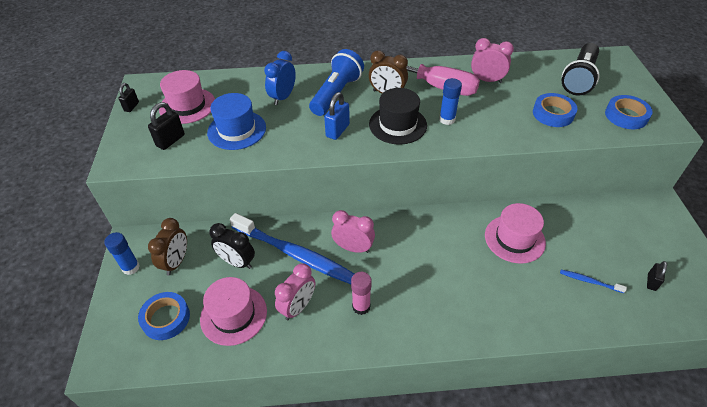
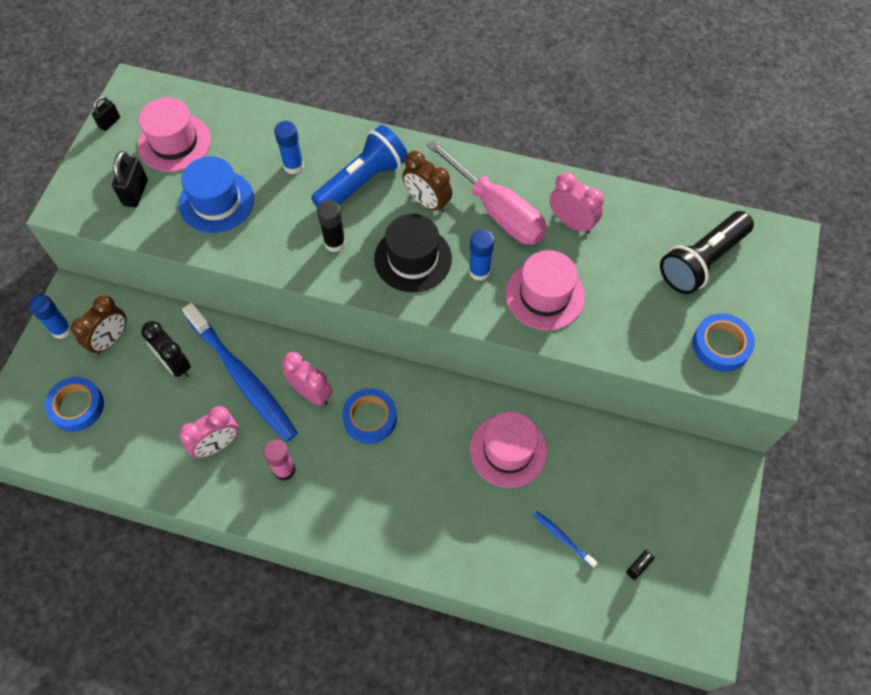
camera: 20 degrees right, 15 degrees up
(170, 140) = (135, 192): black padlock -> black padlock turned 45 degrees counterclockwise
(233, 315) = (146, 428): pink hat -> pink hat (545, 295)
(283, 97) = (293, 166): blue clock -> blue glue stick
(337, 130) = (335, 243): blue padlock -> black glue stick
(553, 114) = (624, 308): blue tape -> blue tape (370, 418)

